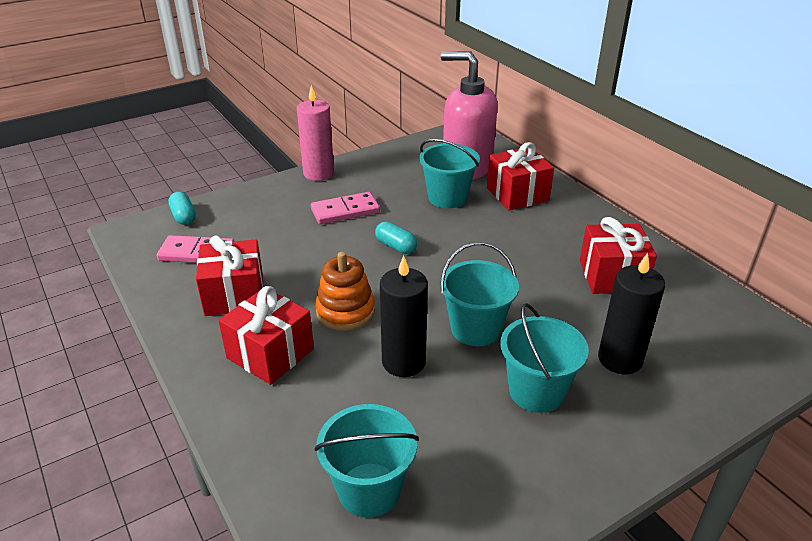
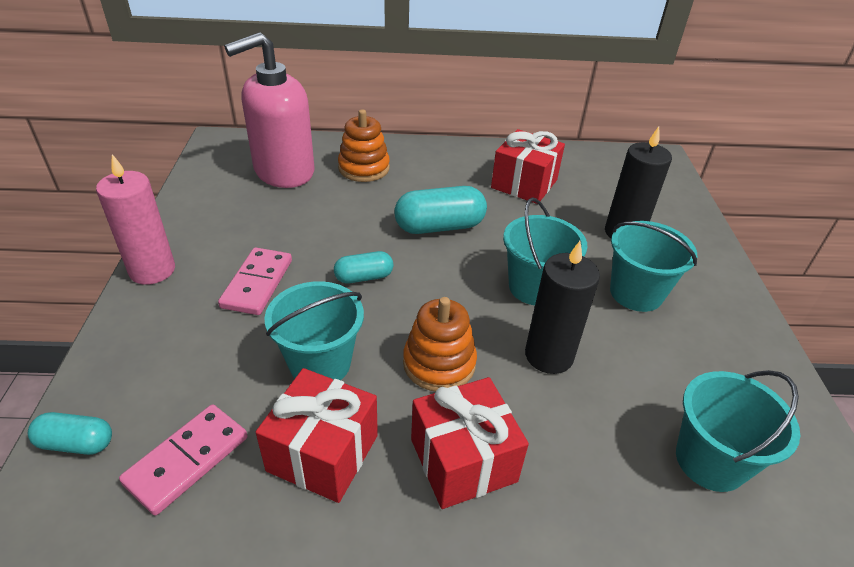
camera: 60 degrees left, 5 degrees up
(447, 198) = (320, 207): turquoise bucket -> turquoise bucket (320, 363)
(492, 255) = (439, 226): none -> turquoise capsule
(517, 194) = (364, 168): red gift -> orange stacking toy

